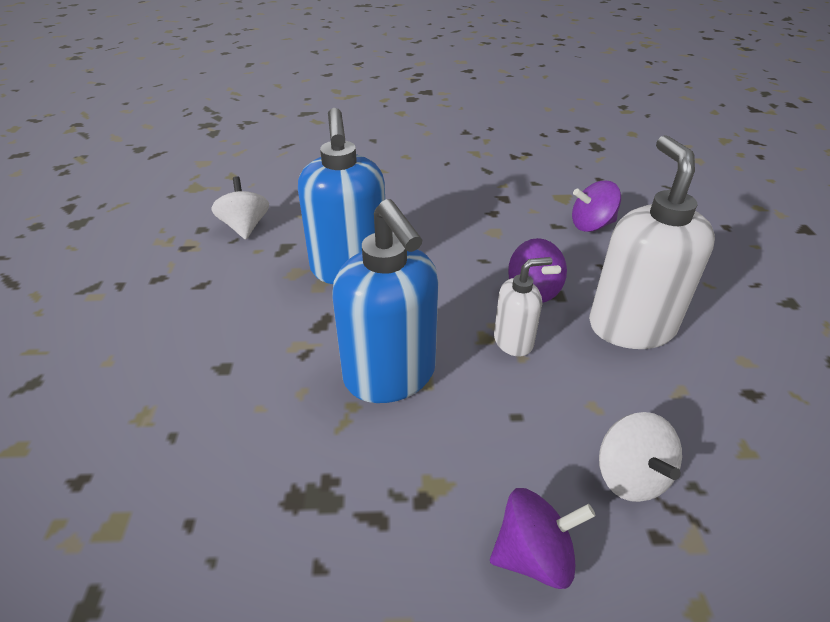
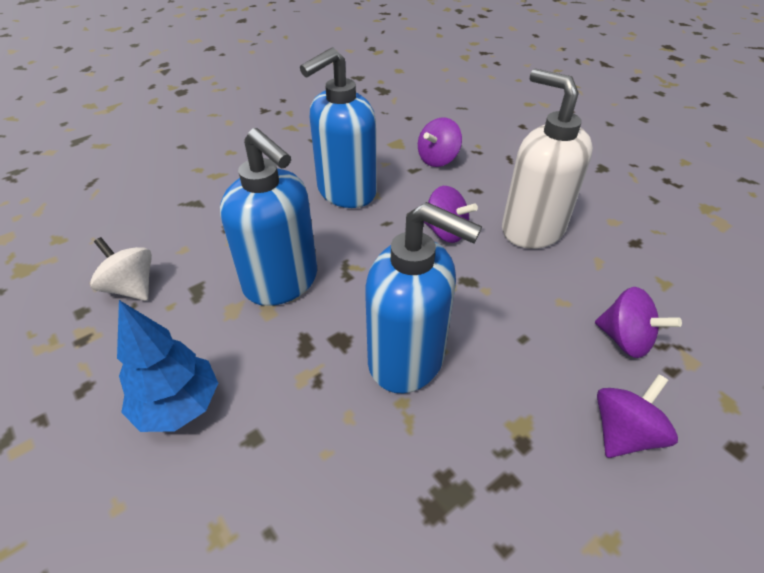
camera: 35 degrees left, 5 degrees up
(199, 320) = (179, 406): none -> blue tree
(471, 221) = (346, 192): none -> blue soap dispenser
(514, 341) = (469, 280): white soap dispenser -> none
(630, 476) = (624, 339): white spinning top -> purple spinning top

